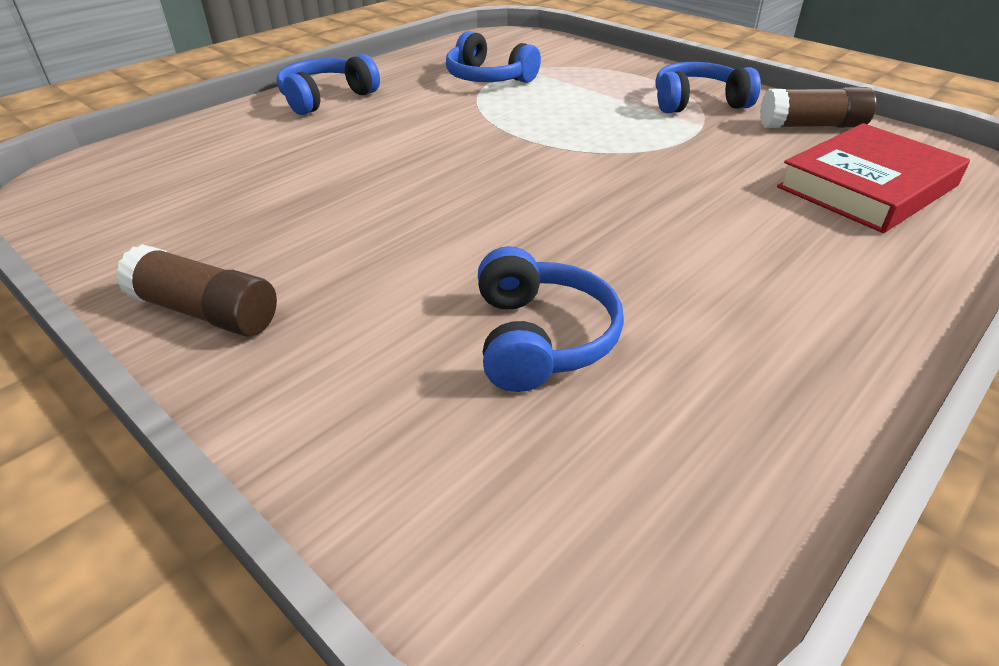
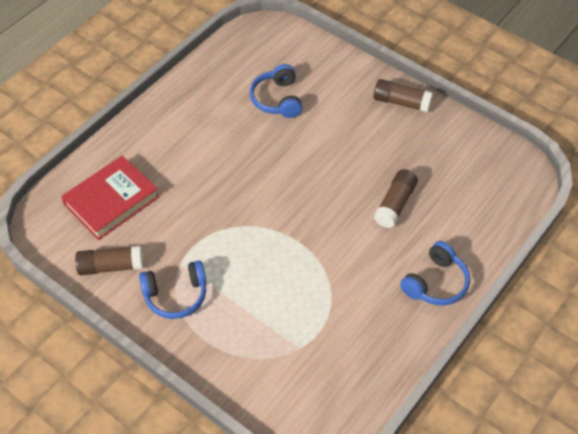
camera: 175 degrees right, 15 degrees up
(336, 162) = (395, 204): none -> brown glue stick
(488, 78) = (327, 326): blue headphones -> none

